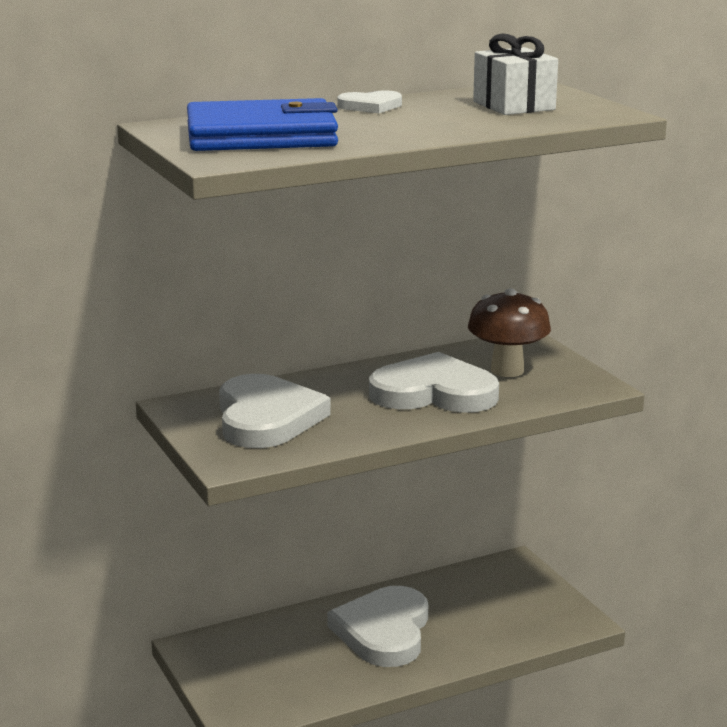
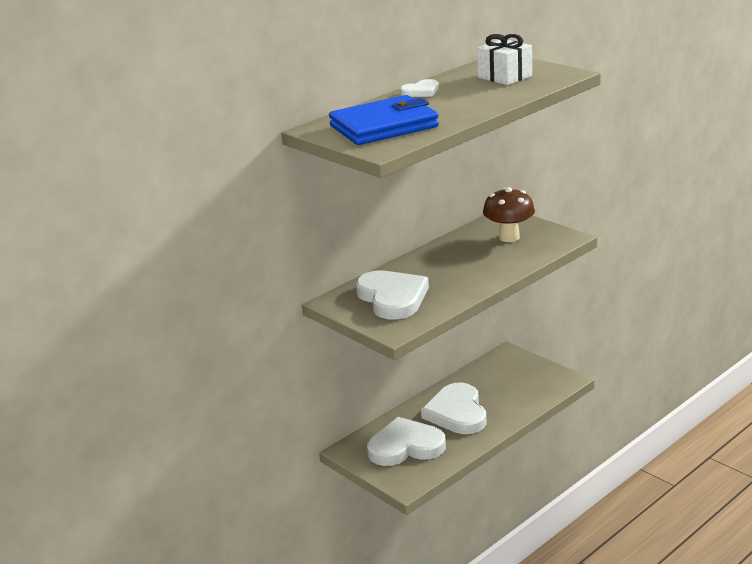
camera: 15 degrees left, 5 degrees up
(434, 393) = (478, 261): white heart -> white heart (405, 446)

